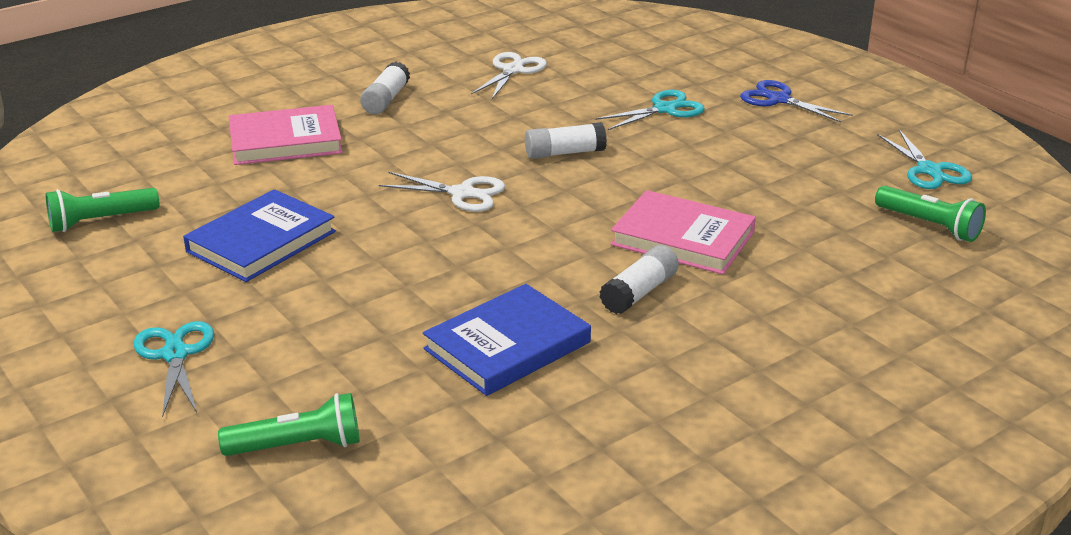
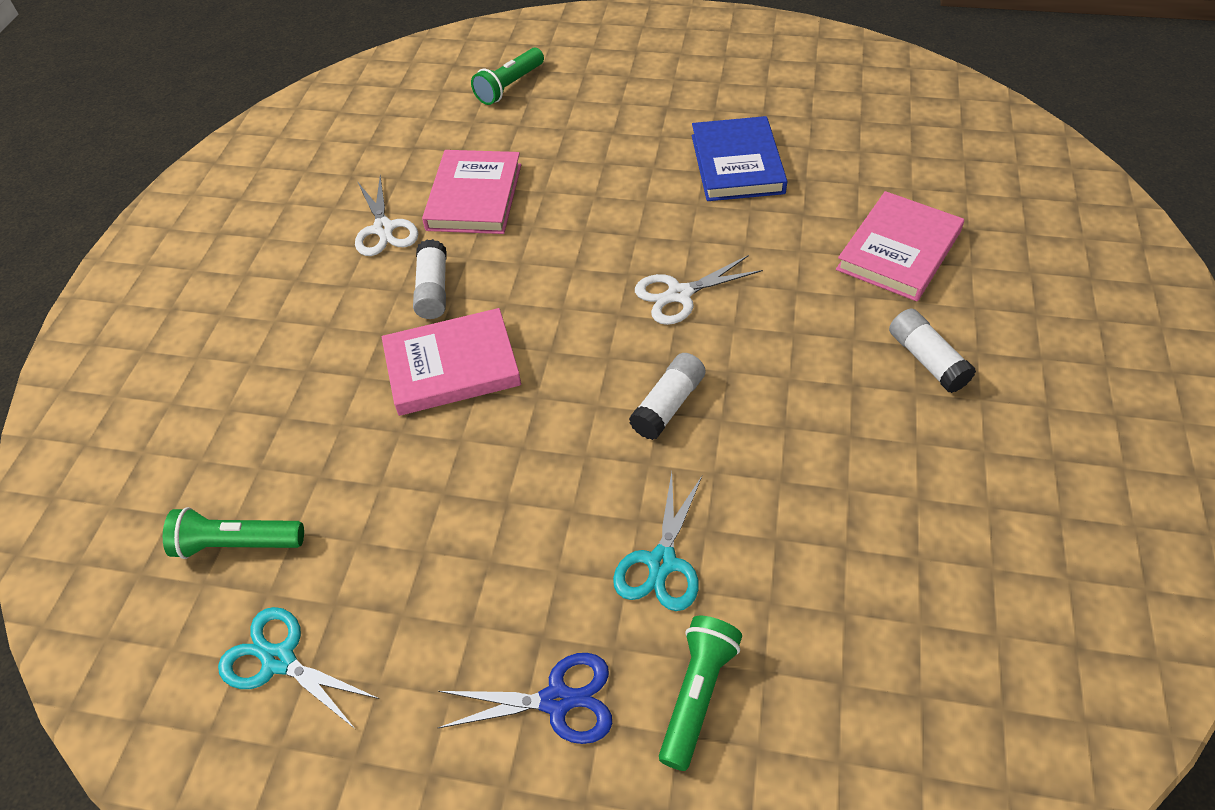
camera: 140 degrees right, 20 degrees up
(101, 221) = (857, 113): green flashlight -> green flashlight (697, 694)
(175, 354) = (647, 82): turquoise scissors -> none
(507, 346) = (474, 197): blue book -> pink book
(513, 70) = (906, 512): white scissors -> white scissors (384, 229)

